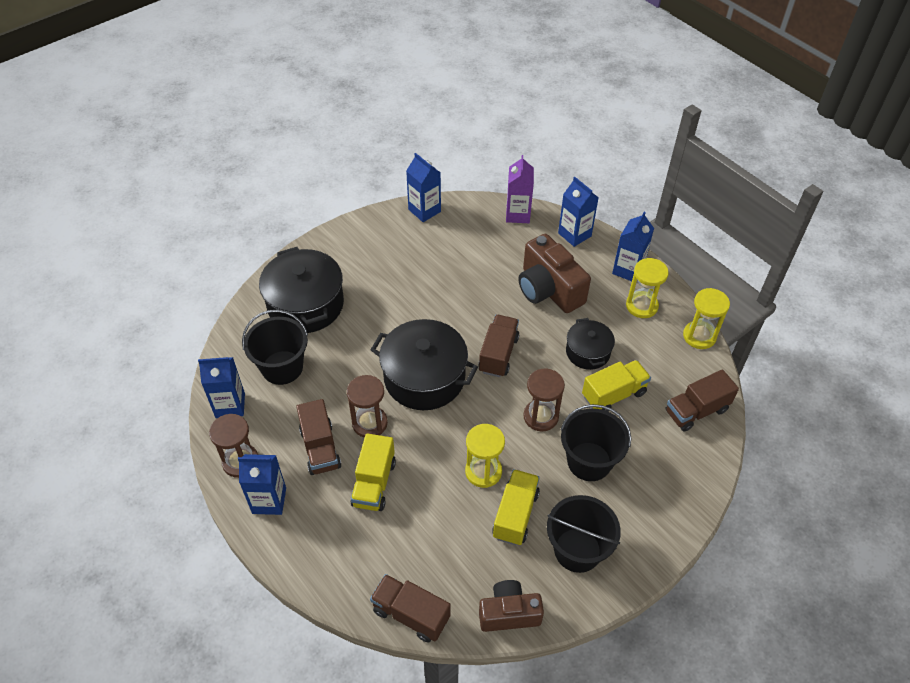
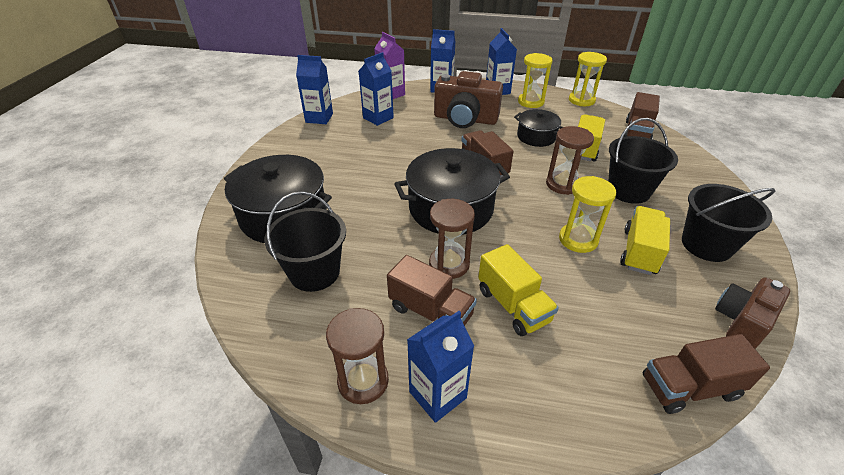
camera: 40 degrees left, 10 degrees down
(230, 405) = (292, 337): blue carton -> blue carton (378, 118)
(515, 514) = (639, 252): yellow truck -> yellow truck turned 45 degrees clockwise

